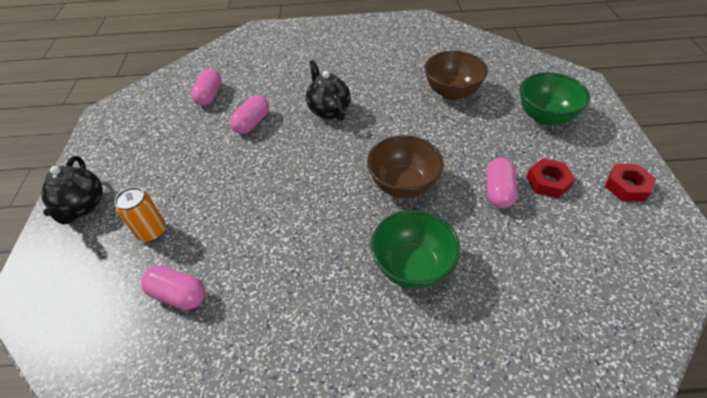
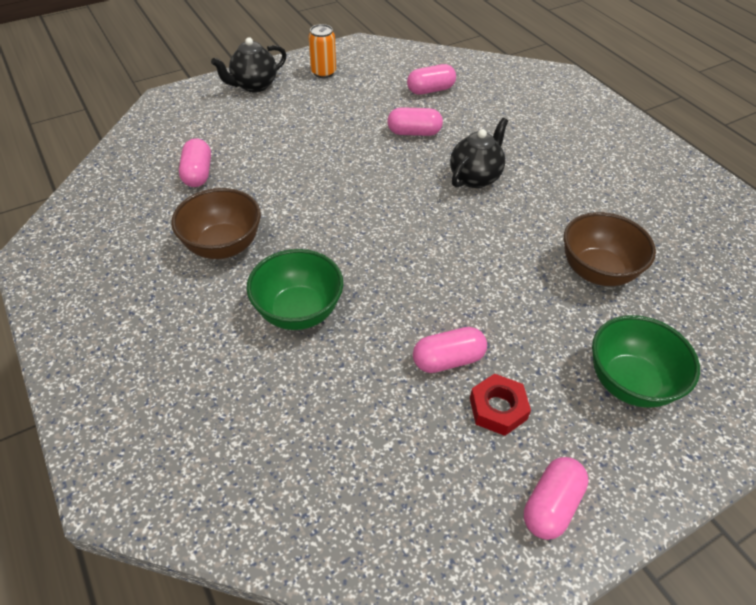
camera: 60 degrees right, 0 degrees up
(152, 232) = (249, 132): orange can -> orange can (323, 72)
(403, 185) = (403, 272): brown bowl -> brown bowl (223, 246)
(626, 186) = (551, 505): red nut -> pink capsule

